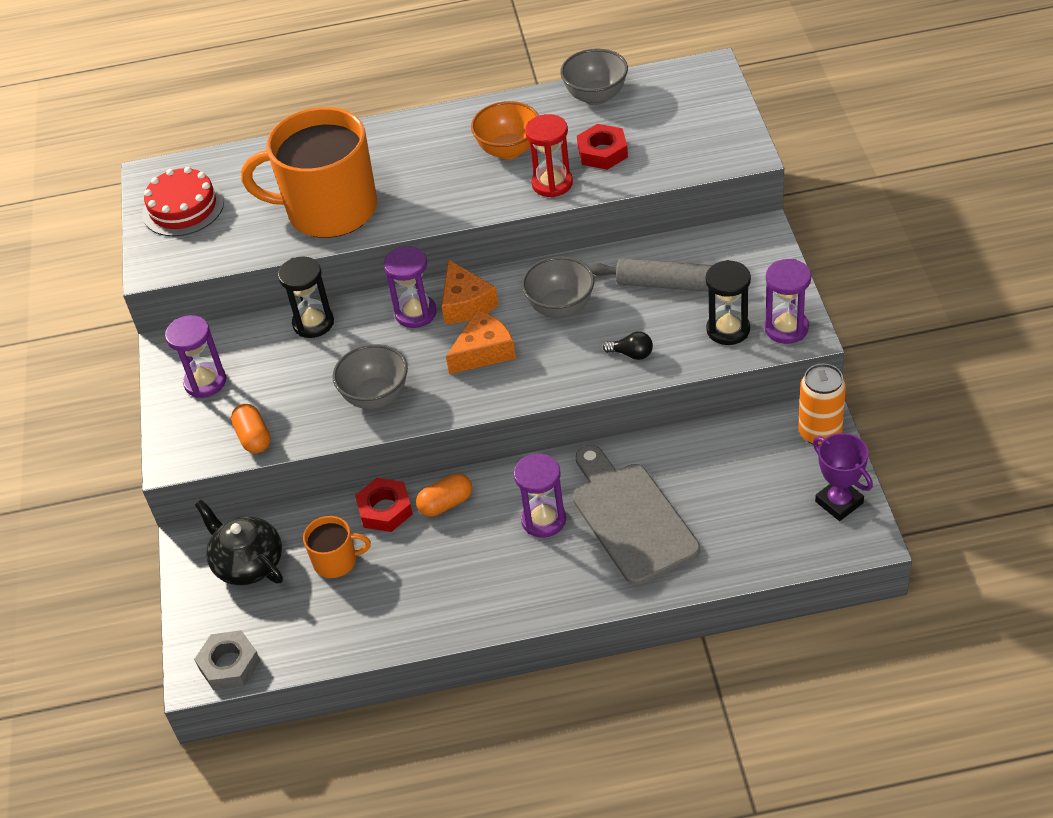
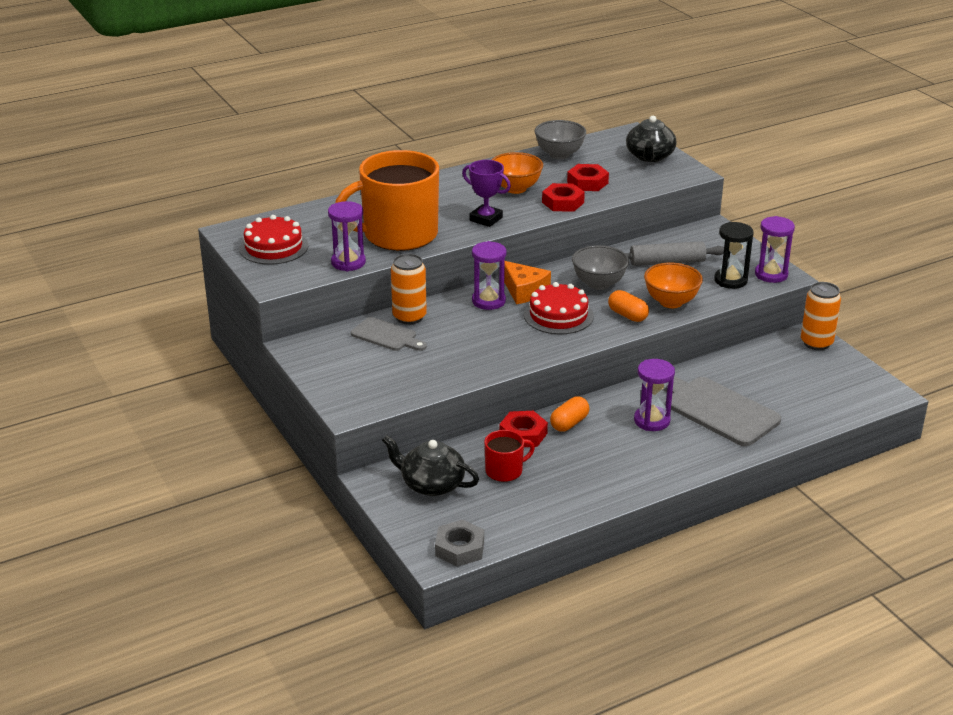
camera: 25 degrees left, 15 degrees down
(205, 382) = (343, 363): purple hourglass -> purple hourglass (348, 262)
(253, 437) = (408, 389): orange capsule -> orange capsule (627, 315)
(273, 348) = (386, 336): none -> grey cutting board
(313, 323) = (409, 317): black hourglass -> orange can
(336, 561) = (505, 471): orange mug -> red mug
(376, 397) = (492, 351): grey bowl -> none
(484, 351) = (558, 315): orange cheese -> red cake
(552, 183) = (563, 202): red hourglass -> red nut
(631, 354) = (671, 302): black light bulb -> orange bowl
(708, 115) = (650, 156): none -> black teapot
(839, 502) = (857, 378): purple trophy -> purple trophy (486, 219)

